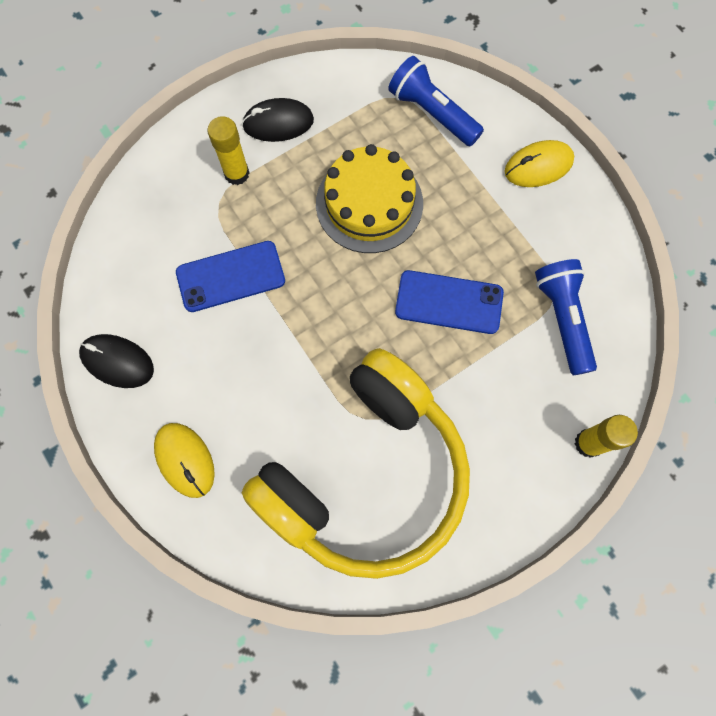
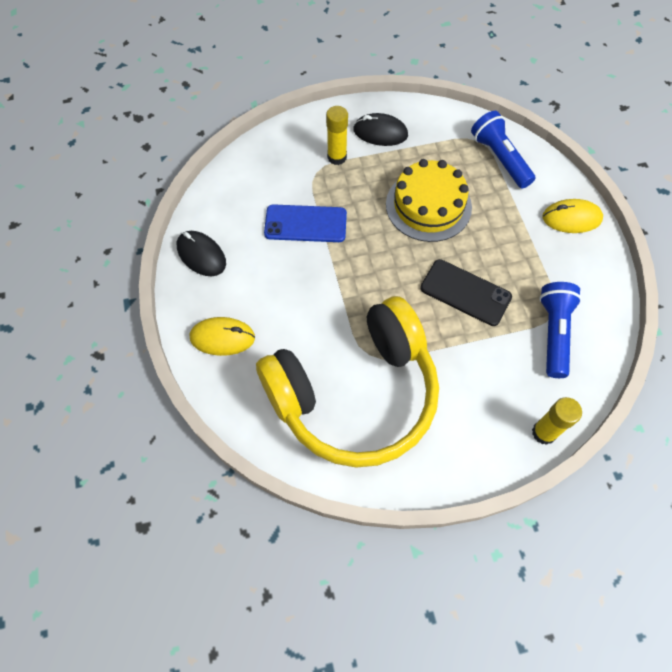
camera: 20 degrees right, 10 degrees down
(185, 460) = (222, 338): yellow mouse -> yellow mouse turned 75 degrees counterclockwise
(449, 302) = (465, 292): blue phone -> black phone

